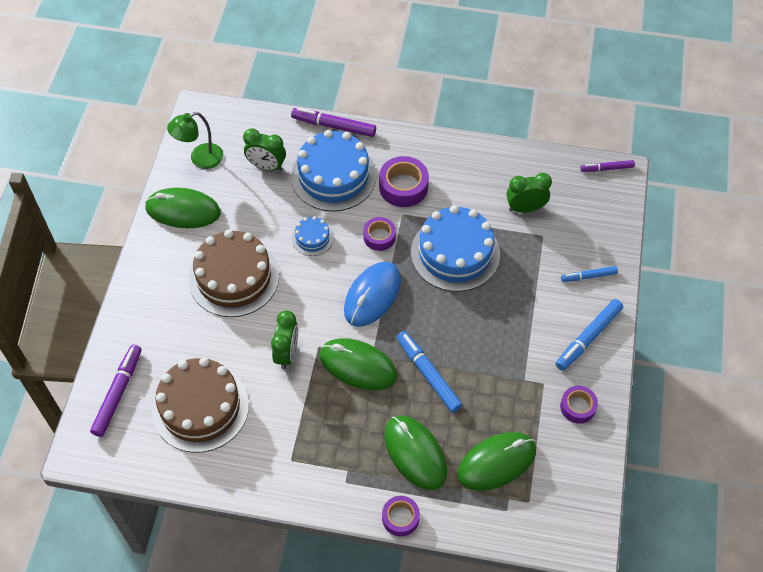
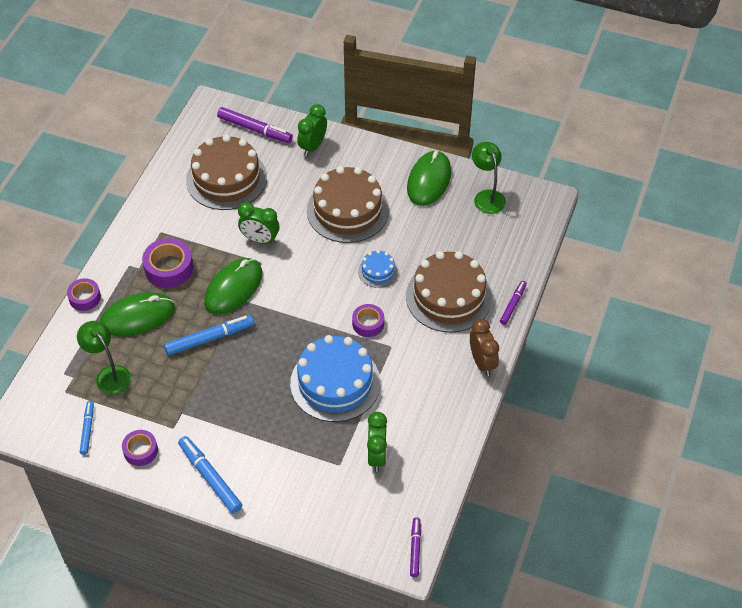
camera: 100 degrees right, 5 degrees down
(266, 166) = (470, 245): green clock -> green clock (313, 146)
(333, 176) = (449, 296): blue cake -> brown cake
(334, 126) = (513, 305): purple marker -> purple marker, size x0.61
(372, 295) = (303, 309): blue mouse -> none
(403, 187) = (425, 352): purple tape -> purple tape (169, 268)
(404, 142) = (482, 362): none -> brown clock
(496, 462) = (109, 374): green mouse -> green lamp
(588, 276) = (280, 495): blue marker -> blue marker (87, 430)

